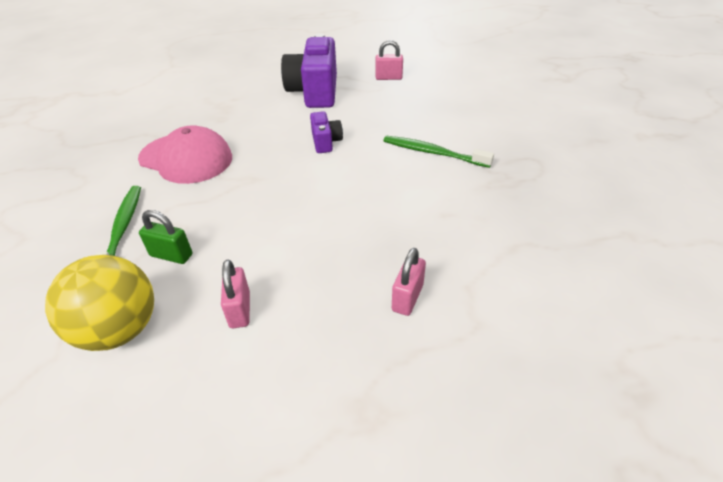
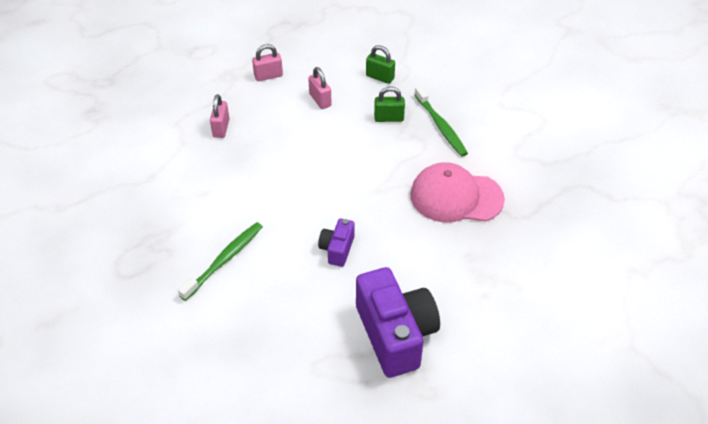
camera: 160 degrees right, 5 degrees up
(120, 329) = (380, 77): yellow ball -> green padlock
(326, 142) = (337, 249): purple camera -> purple camera turned 45 degrees clockwise
(388, 78) = (311, 395): pink padlock -> pink padlock (268, 76)
(433, 153) = (224, 260): green toothbrush -> green toothbrush turned 60 degrees counterclockwise

